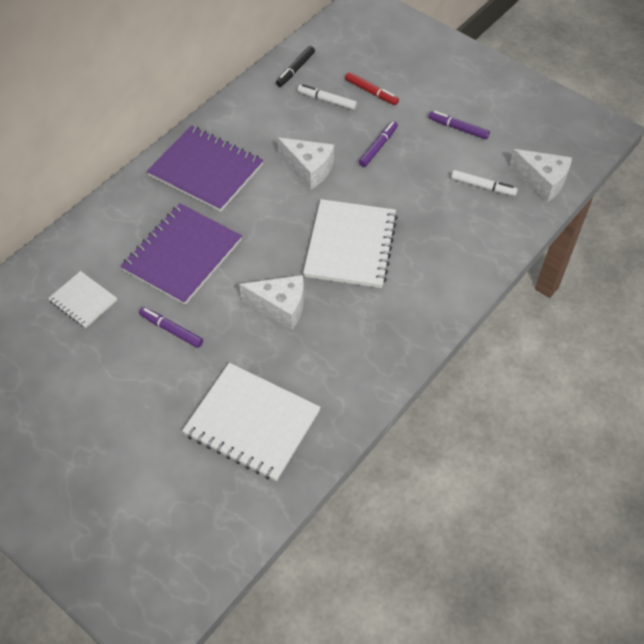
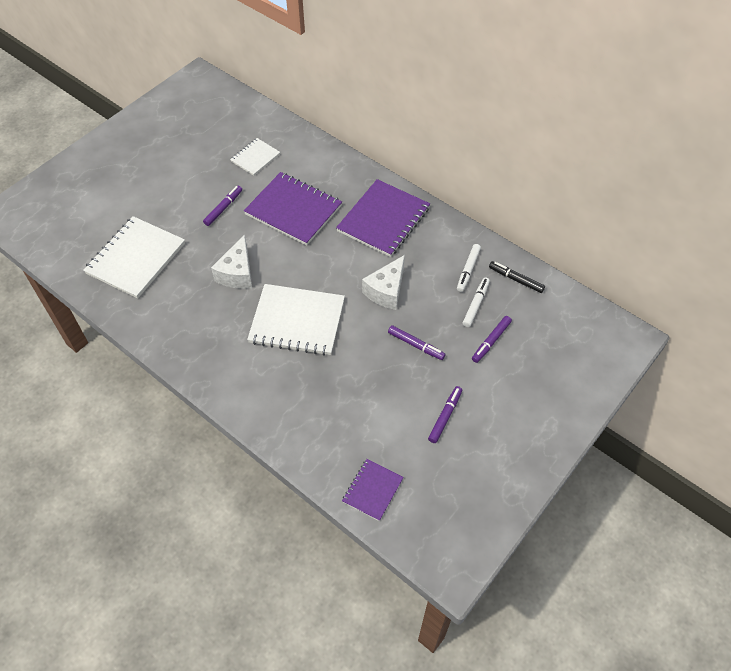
camera: 90 degrees right, 0 degrees up
(371, 92) = (491, 341): red marker -> purple marker
(483, 186) = (365, 433): white marker -> white marker (468, 270)
(542, 181) = (372, 490): white cheese -> purple notebook

